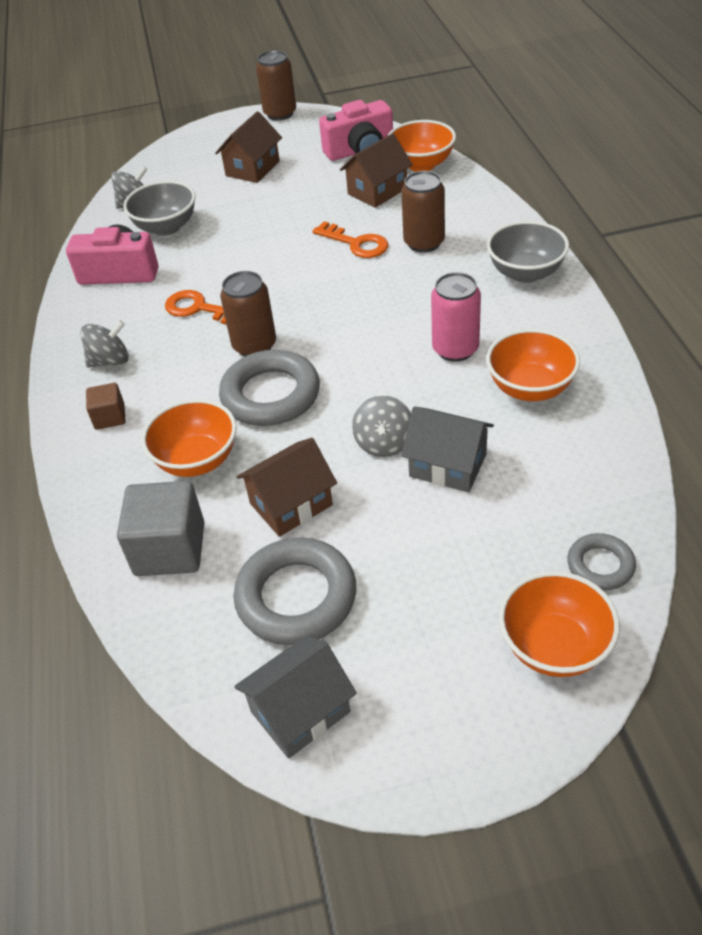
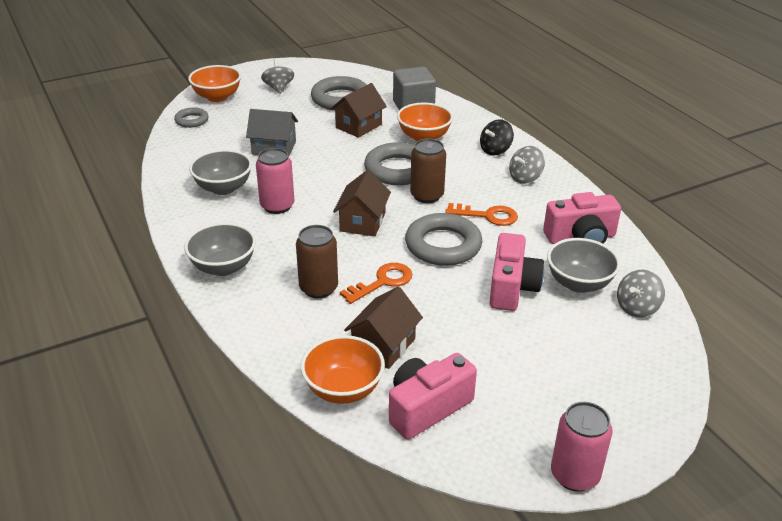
camera: 160 degrees right, 10 degrees down
(110, 417) = (495, 150): brown cube -> black spinning top
(232, 228) = (512, 288): none -> pink camera
(252, 168) = (544, 367): brown house -> brown house (362, 222)
(273, 277) = (443, 245): none -> grey ring
(280, 113) = (574, 475): brown can -> pink can
(300, 711) = (325, 73): grey house -> none
(356, 243) = (382, 282): orange key -> orange key turned 120 degrees clockwise
(384, 443) = (314, 154): grey spinning top -> grey spinning top (278, 88)
(530, 388) = (223, 188): orange bowl -> grey bowl

